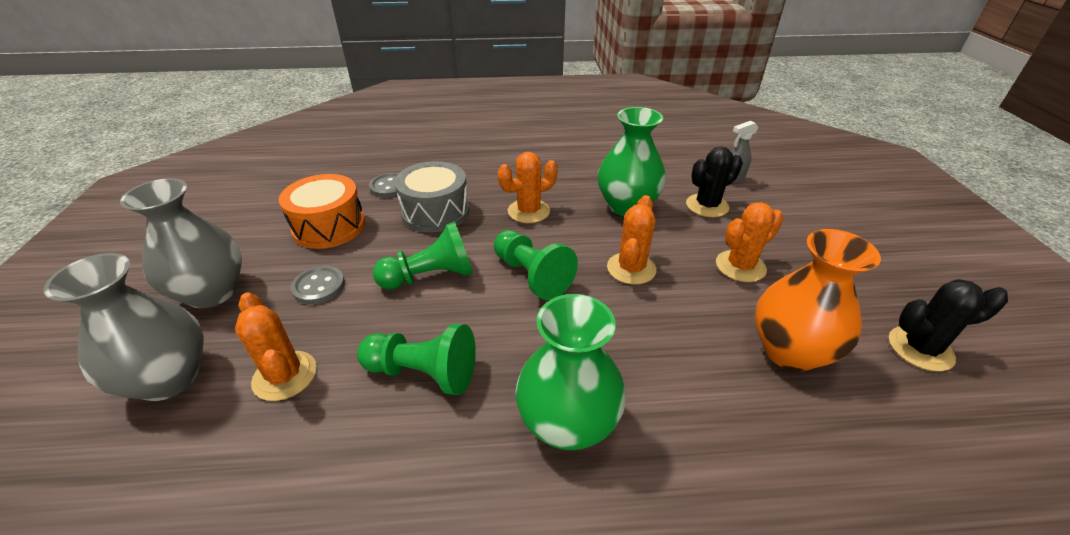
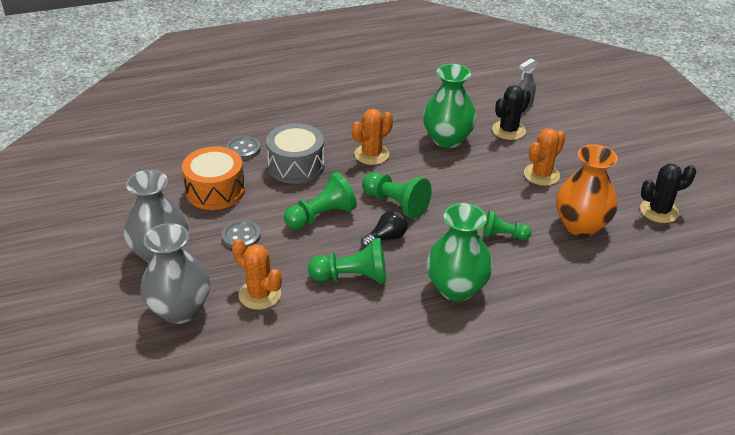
camera: 15 degrees left, 0 degrees up
(499, 320) = (387, 238): none -> black light bulb
(631, 268) = (465, 188): orange cactus -> none
(665, 346) = (503, 235): none -> green pawn

